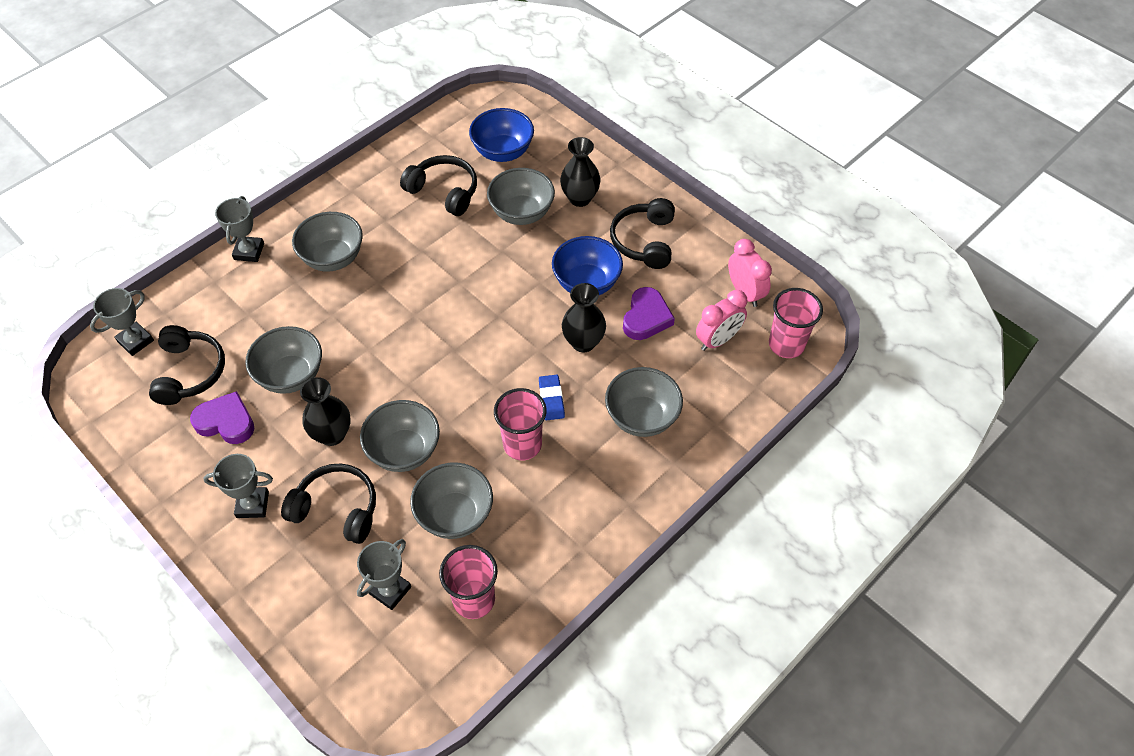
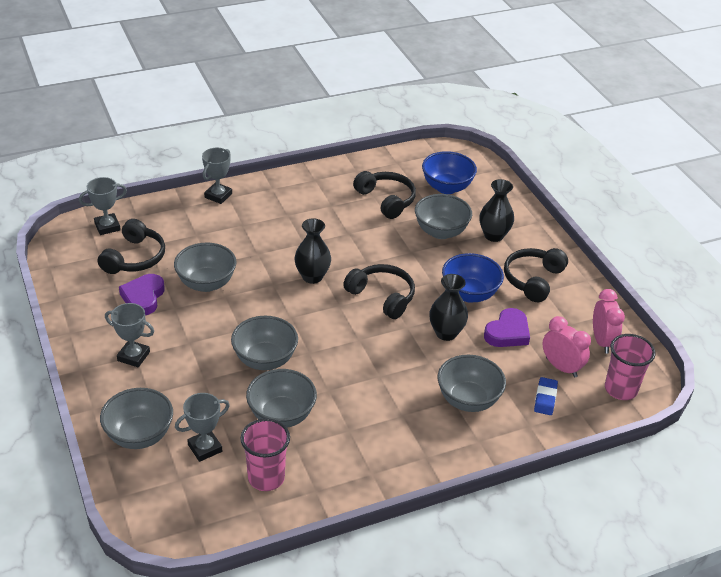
camera: 20 degrees right, 15 degrees down
(226, 422) = (143, 297): purple heart -> purple heart turned 120 degrees counterclockwise
(332, 434) = (216, 331): black vase -> black vase (312, 277)
(333, 258) = (278, 218): grey bowl -> grey bowl (139, 435)
(337, 509) = (193, 380): black headphones -> black headphones (382, 297)
(522, 444) = (360, 386): pink cup -> none
(551, 399) = (399, 363): blue eraser -> blue eraser (545, 398)
(718, 340) = (561, 367): pink clock -> pink clock turned 120 degrees counterclockwise

